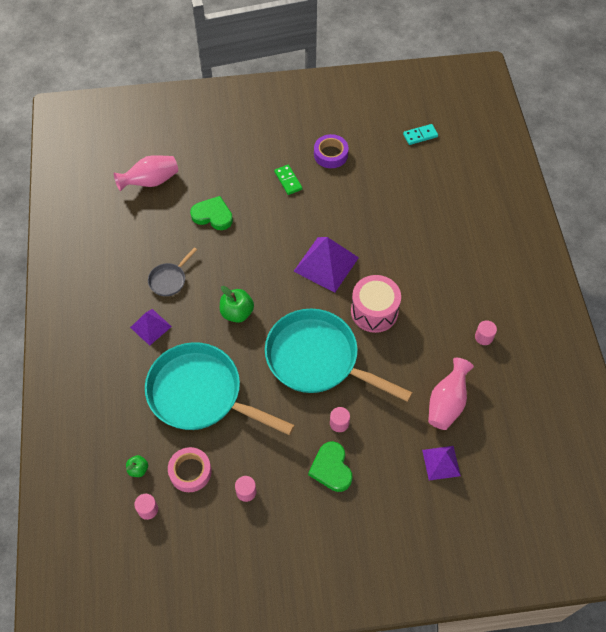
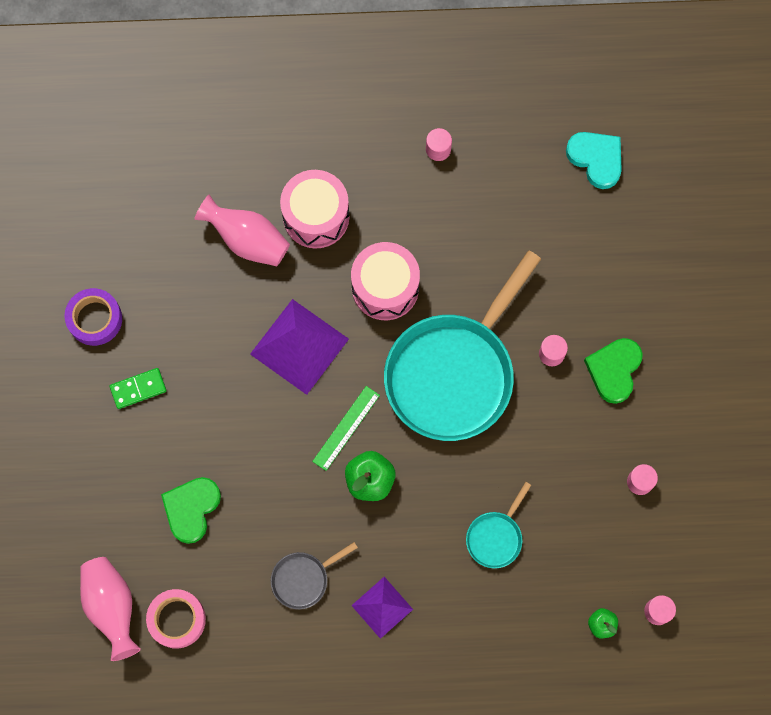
camera: 85 degrees left, 15 degrees up
(169, 280) = (303, 579): grey pan -> grey pan turned 105 degrees clockwise
(190, 471) = (608, 554): pink tape -> pink tape (177, 619)
(200, 394) = (496, 537): turquoise pan -> turquoise pan, size x0.43
(272, 296) = (346, 428): none -> green ruler
(331, 468) = (614, 370): green heart -> green heart turned 120 degrees clockwise
(419, 266) = (316, 216): none -> pink drum
(420, 135) = (75, 179): turquoise domino -> none
(441, 463) = (614, 233): purple pyramid -> none
(447, 403) = (531, 212): pink vase -> pink vase (247, 240)
(499, 446) = (596, 159): none -> turquoise heart

